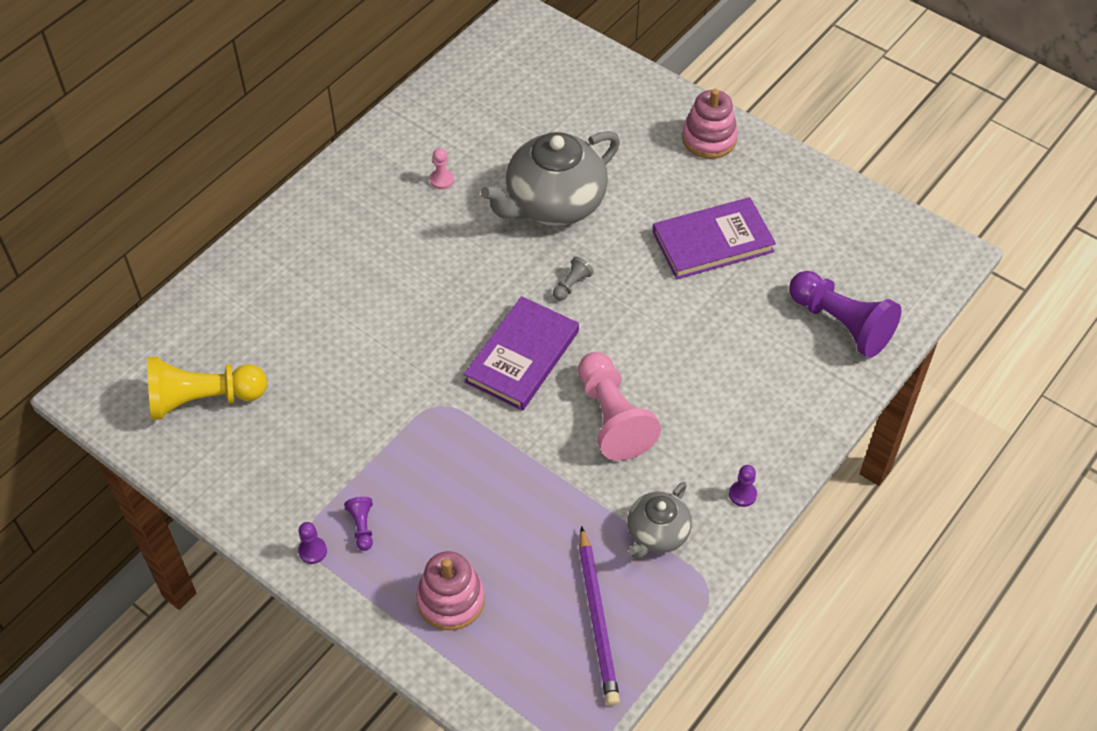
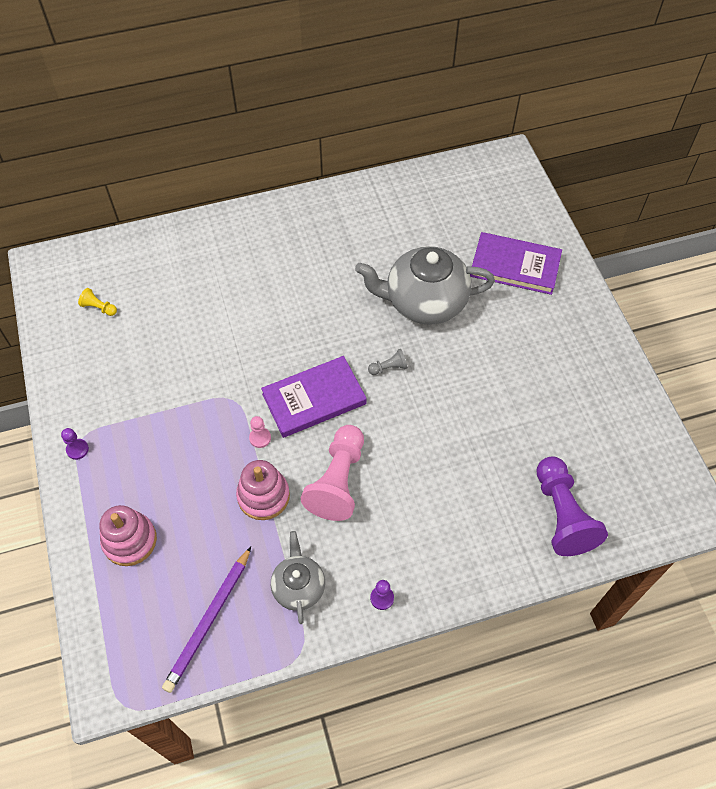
camera: 35 degrees right, 5 degrees up
(203, 399) = (99, 308): yellow pawn -> yellow pawn, size x0.43
(362, 527) = (119, 453): purple pawn -> none
(442, 180) = (363, 244): pink pawn -> pink pawn (260, 438)
(657, 534) = (298, 586): grey teapot -> grey teapot turned 105 degrees clockwise
(709, 139) = (575, 315): pink stacking toy -> pink stacking toy (263, 496)
(712, 242) = (515, 394): purple book -> purple book (515, 266)

